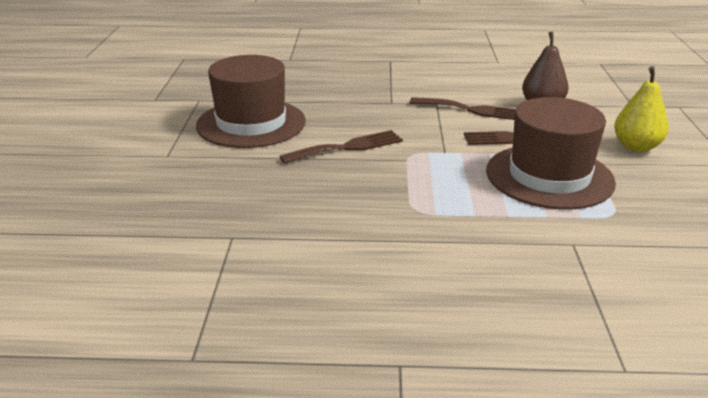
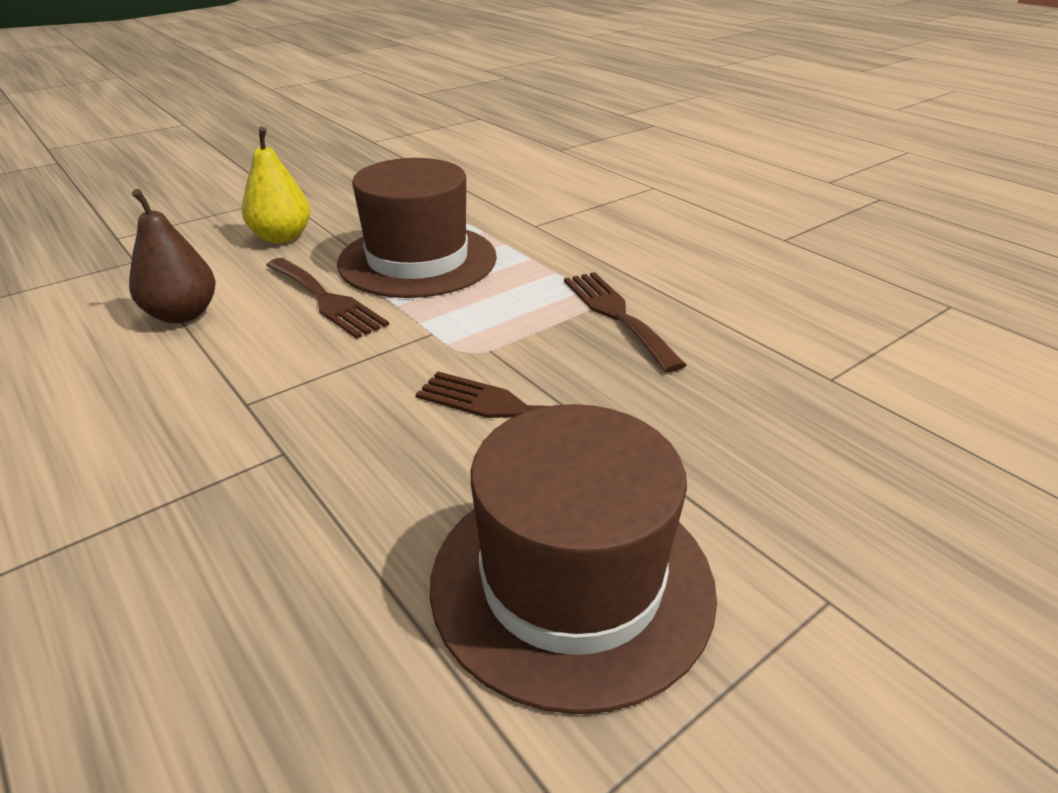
camera: 130 degrees left, 5 degrees up
(472, 110) = (251, 361): brown fork -> brown fork (617, 315)

